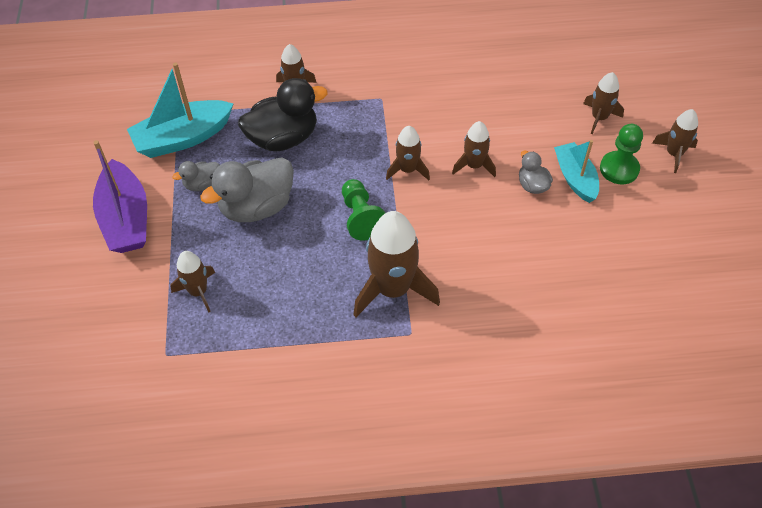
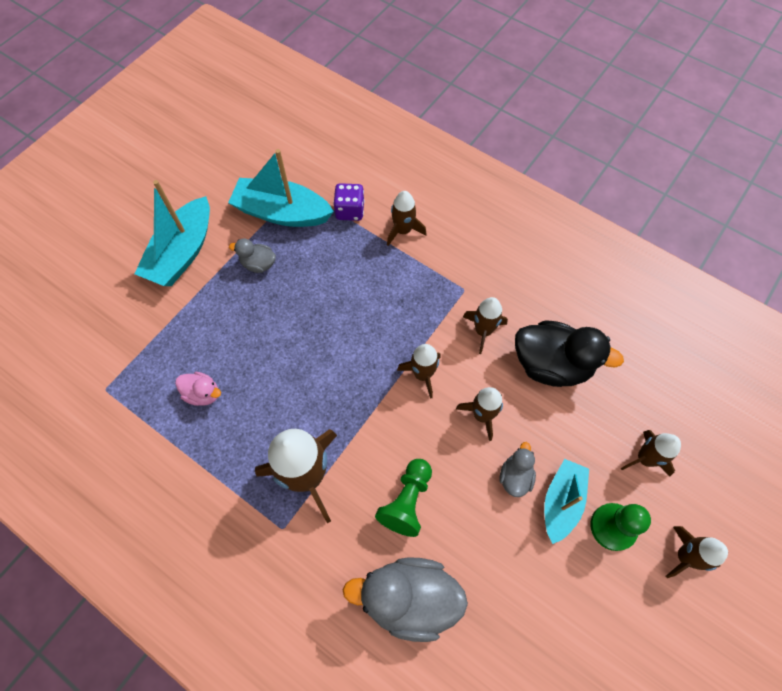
camera: 40 degrees right, 10 degrees up
(126, 219) = (182, 253): purple boat -> turquoise boat
(198, 292) = (172, 355): brown rocket -> brown rocket (483, 331)
(238, 102) = (350, 211): none -> purple dice
(254, 298) = (203, 393): none -> pink duck
(257, 207) = (277, 315): grey duck -> grey duck (409, 598)
(283, 138) = (353, 268): black duck -> black duck (551, 364)
(361, 217) = (344, 389): green pawn -> green pawn (407, 501)

